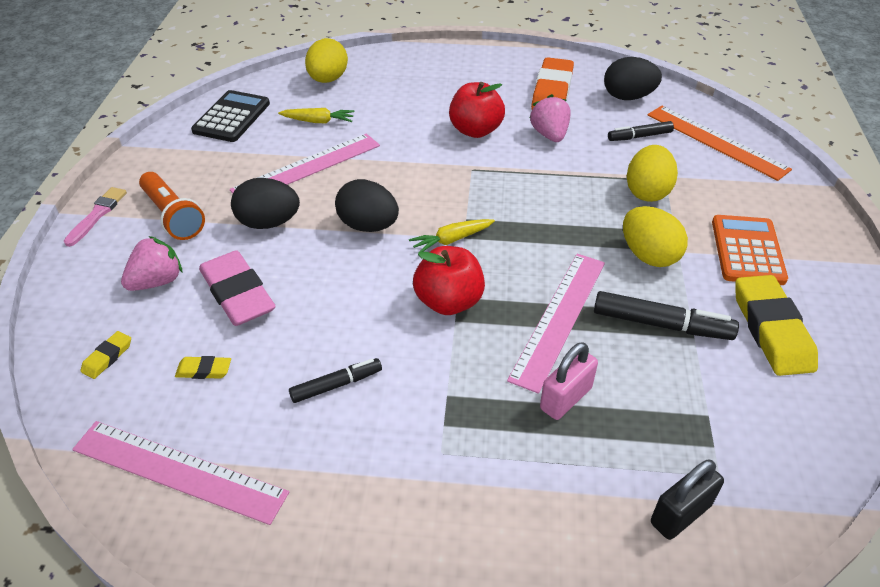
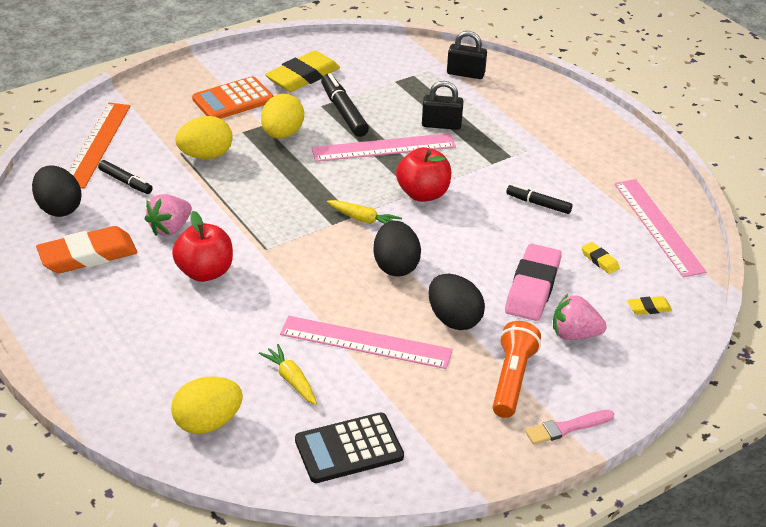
camera: 130 degrees left, 5 degrees down
(566, 398) = (441, 125): pink padlock -> black padlock

